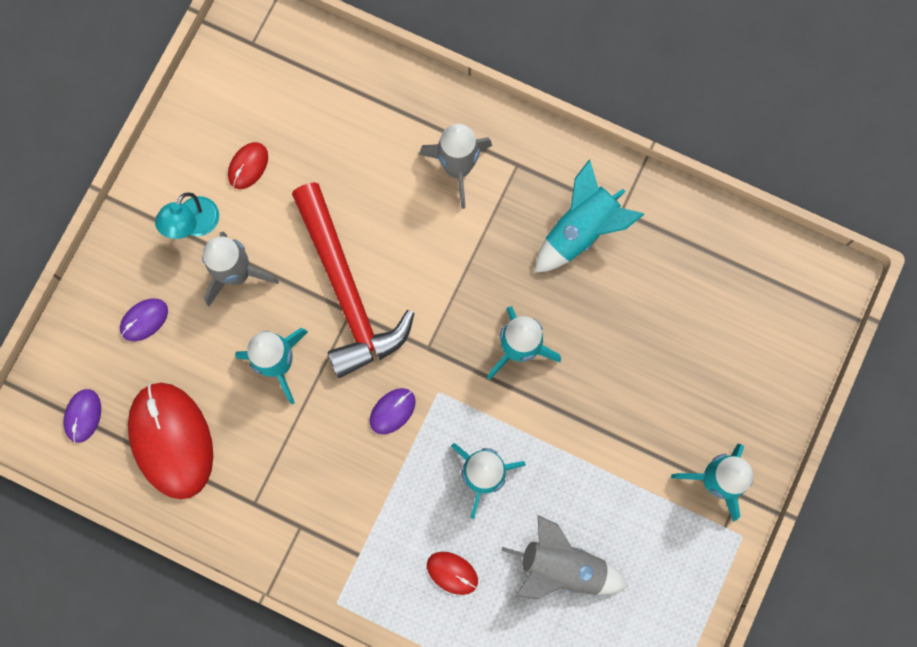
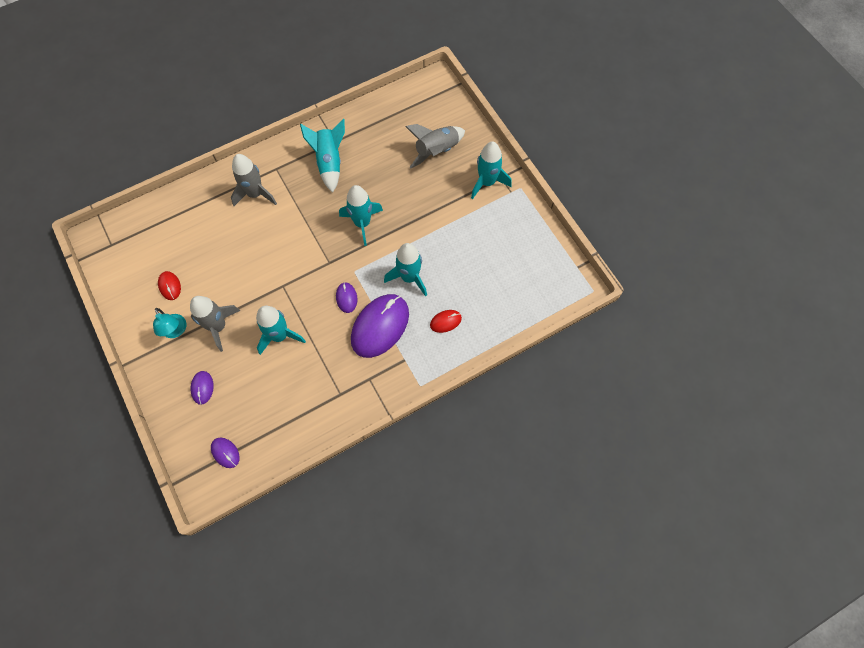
camera: 55 degrees left, 10 degrees down
(171, 440) = (275, 414): red mouse -> none
(346, 290) = (270, 280): red hammer -> none
(383, 487) = (380, 326): none -> purple mouse
(562, 566) = (478, 271): grey rocket -> grey rocket (437, 151)

